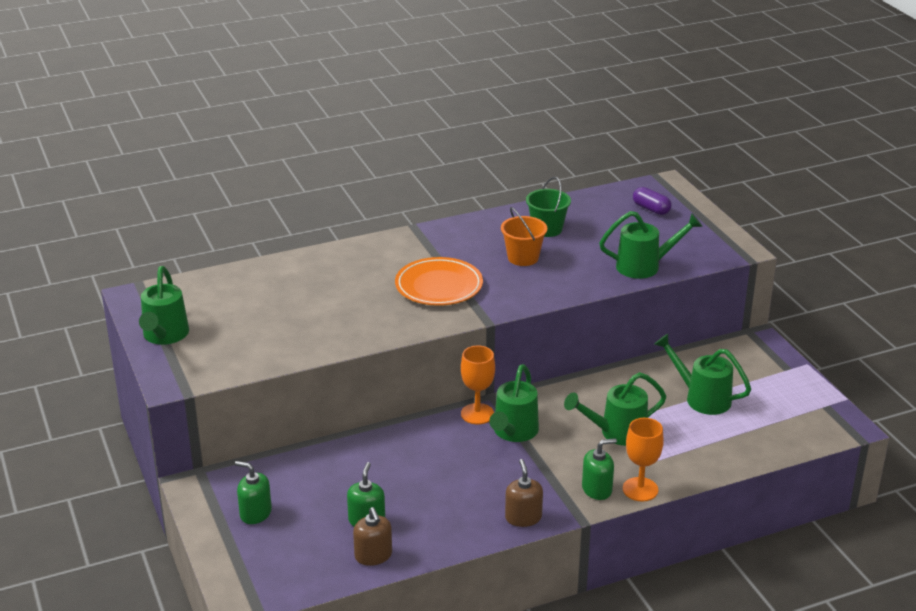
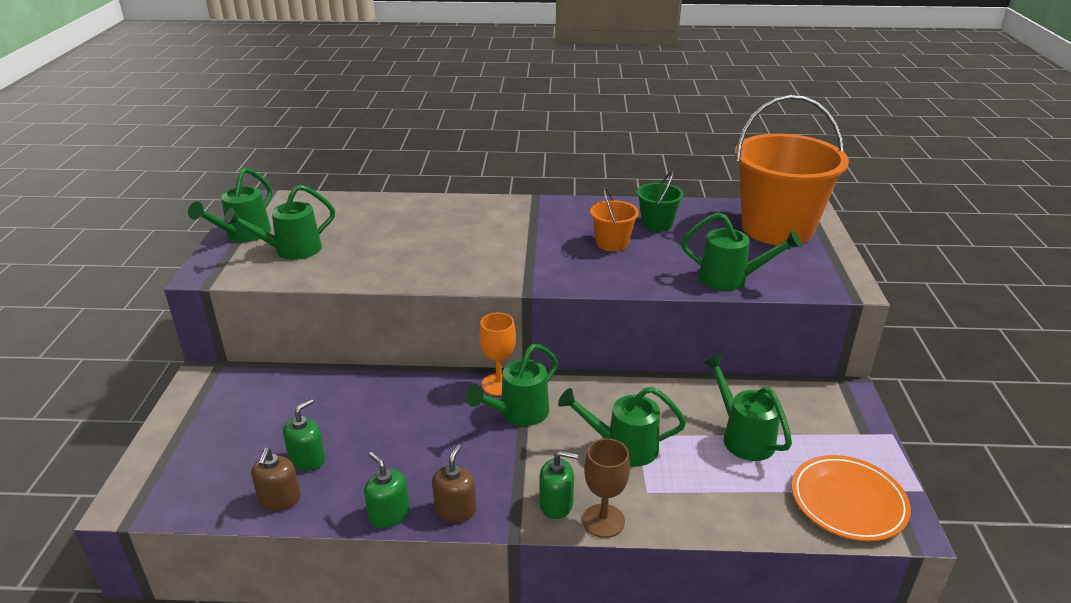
camera: 25 degrees right, 0 degrees up
(231, 339) = (291, 250): none -> green watering can
(255, 513) = (223, 418): green soap dispenser -> green soap dispenser (389, 514)
(439, 286) = (510, 250): orange plate -> orange plate (848, 502)
(640, 489) = (603, 521): orange goblet -> brown goblet
(651, 209) = (777, 228): purple capsule -> orange bucket

